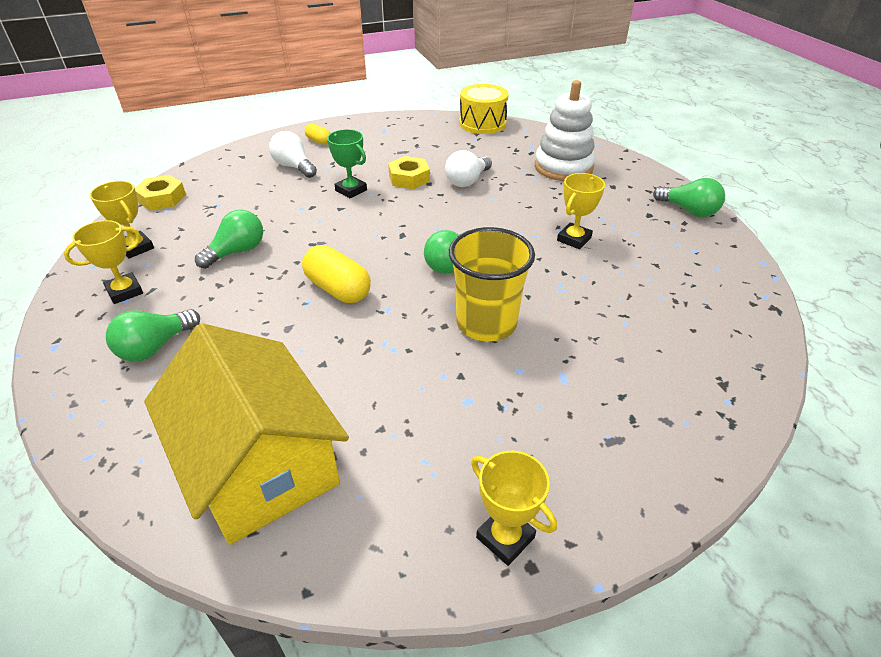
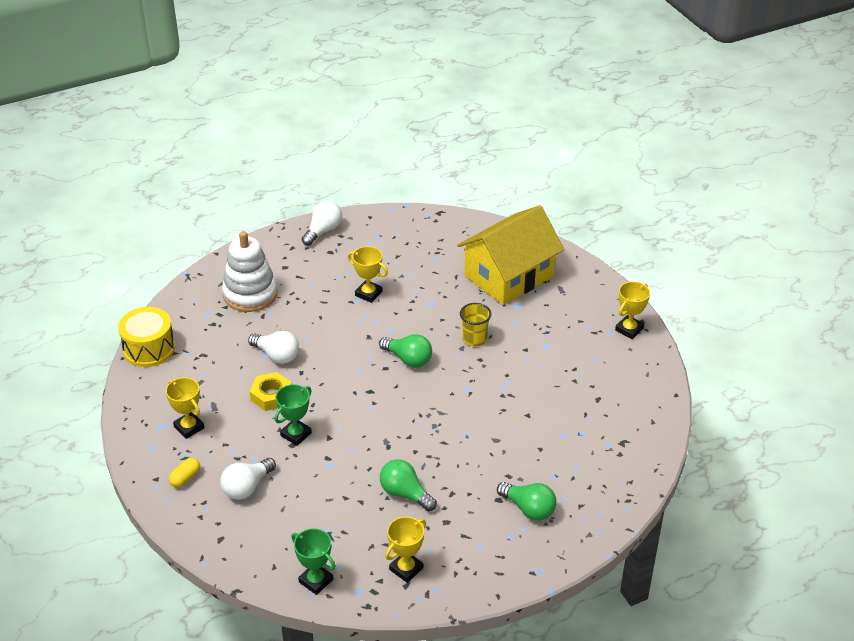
camera: 95 degrees left, 0 degrees up
(125, 291) = (469, 552): yellow trophy -> yellow trophy (189, 427)
(162, 198) = (316, 581): yellow nut -> green trophy
(260, 464) = (611, 427): yellow house -> yellow house (509, 276)
(338, 289) = (448, 419): yellow capsule -> none
(486, 323) = (474, 339): yellow cup -> yellow cup, size x0.58
(688, 211) = (323, 231): green light bulb -> white light bulb

